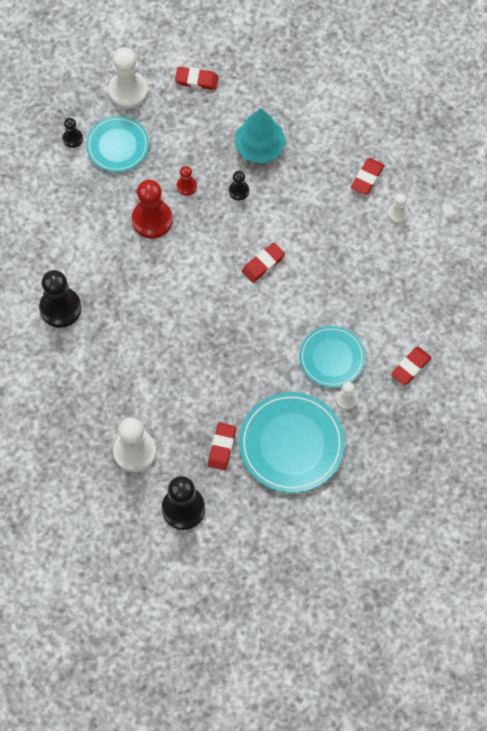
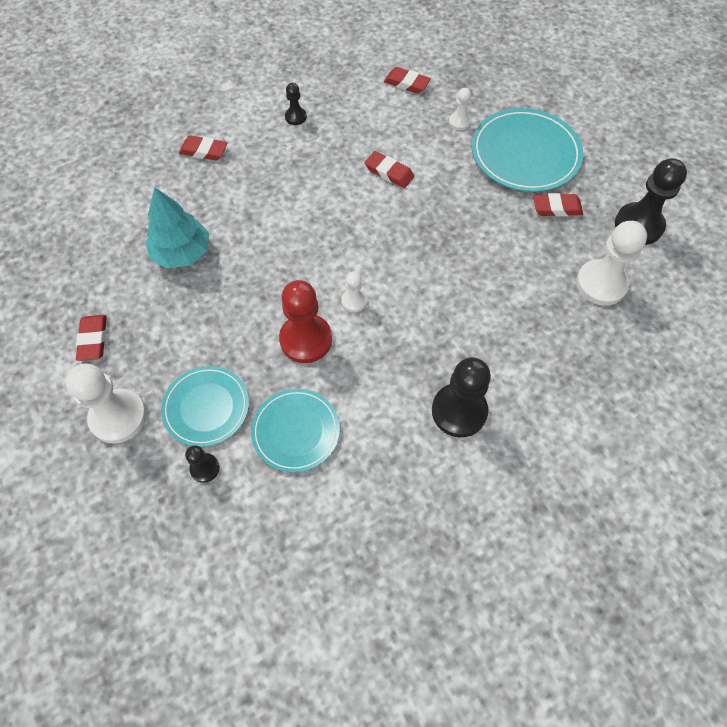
camera: 105 degrees left, 5 degrees down
(186, 186) = (250, 314): red pawn -> none
(239, 191) = (245, 260): black pawn -> black pawn (295, 117)
(263, 264) = (332, 218): red eraser -> red eraser (389, 172)
(332, 358) = (420, 141): turquoise plate -> turquoise plate (296, 431)
(398, 213) = (241, 120): white pawn -> white pawn (354, 301)

